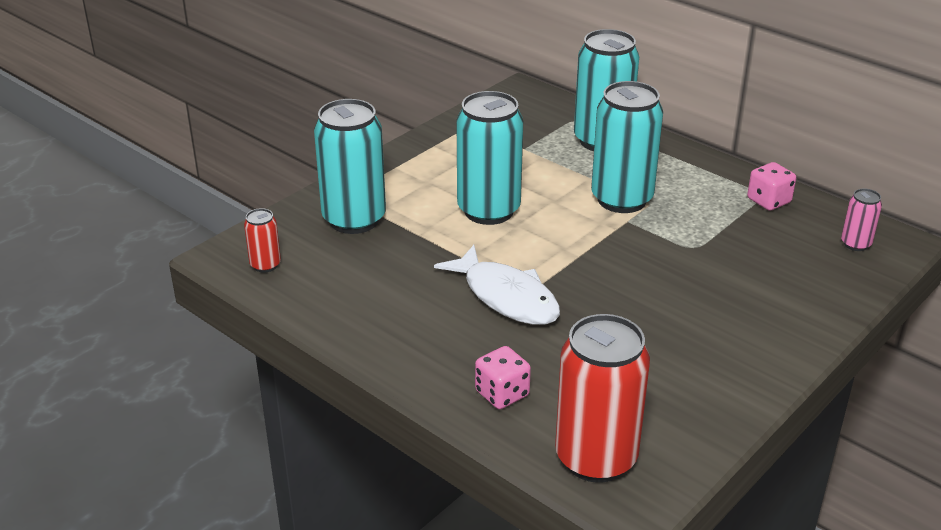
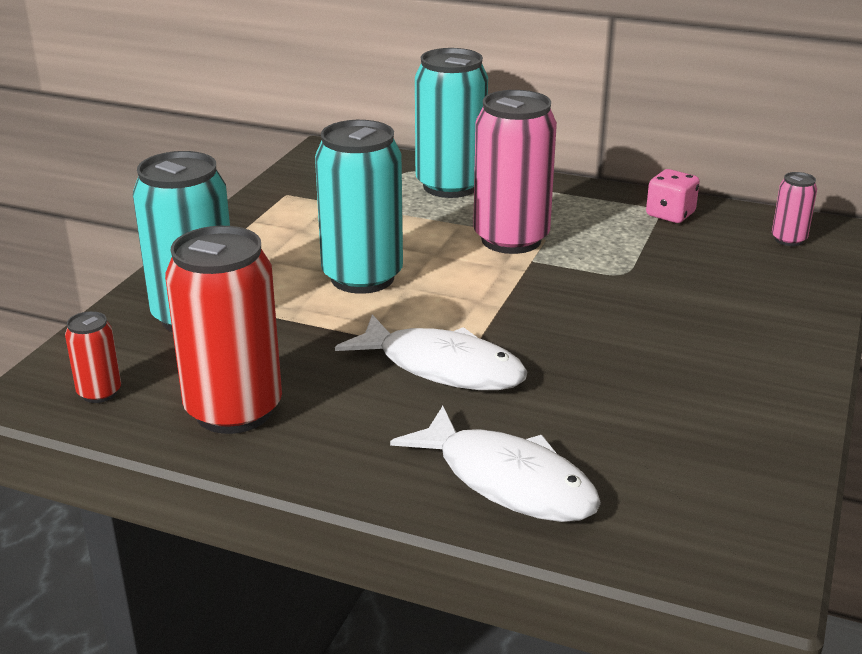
camera: 20 degrees left, 5 degrees down
(502, 394) = (508, 481): pink dice -> white fish
(596, 458) = (674, 531): red can -> red can (234, 411)
(621, 199) = (511, 240): turquoise can -> pink can

